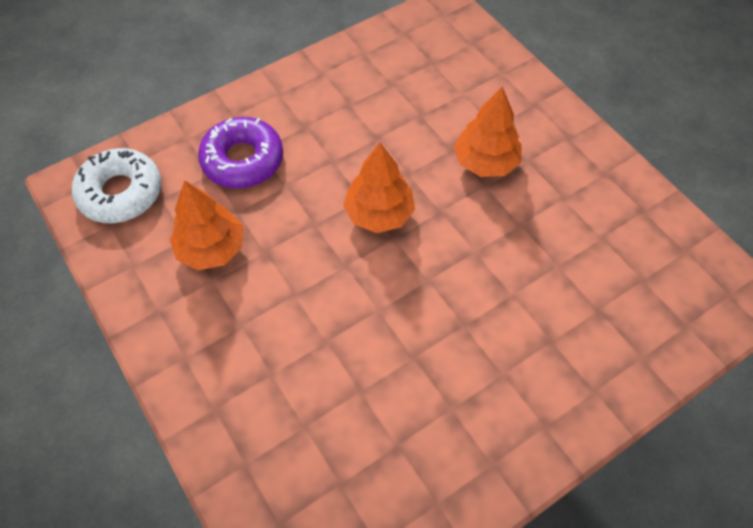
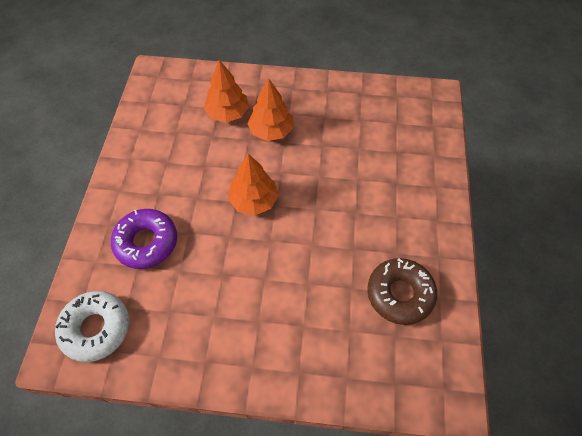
camera: 50 degrees left, 0 degrees up
(211, 249) = (191, 302): orange tree -> orange tree (228, 113)
(399, 452) = (400, 294): none -> brown donut

